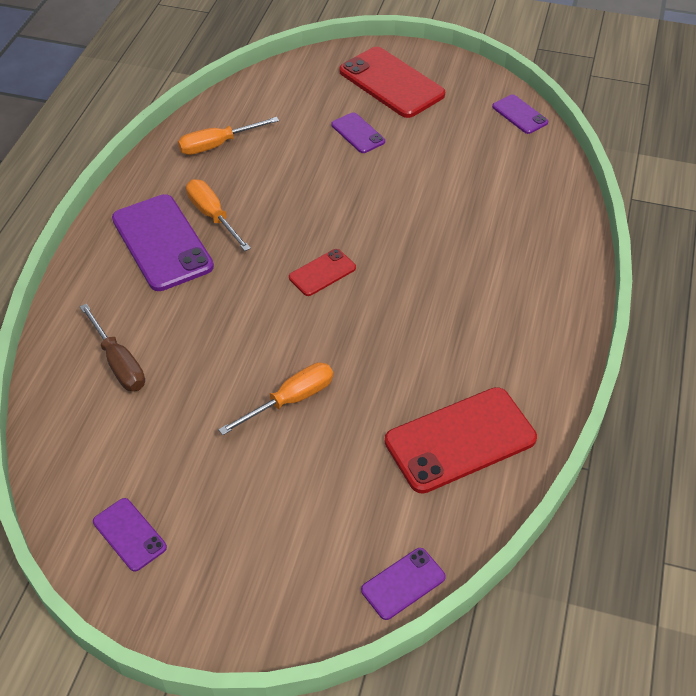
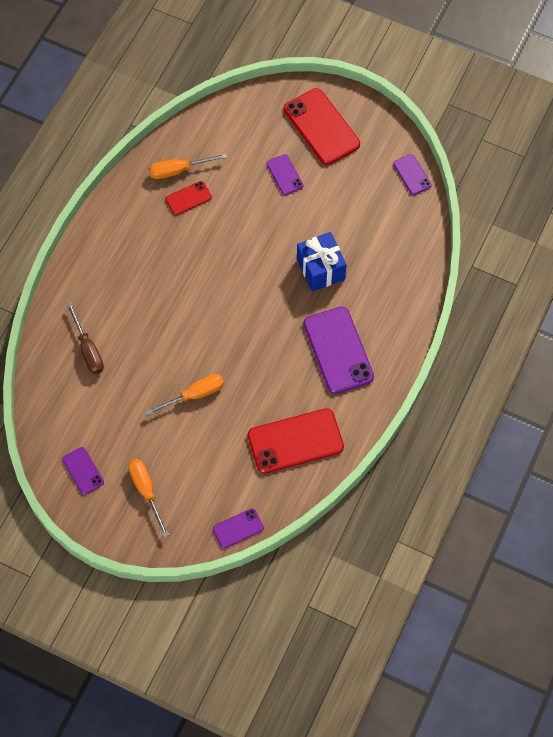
camera: 10 degrees right, 15 degrees up
(162, 243) = (127, 255): purple phone -> purple phone (338, 350)
(213, 216) = (165, 237): orange screwdriver -> orange screwdriver (146, 491)
(322, 273) = (233, 298): red phone -> red phone (188, 198)
(434, 224) = (320, 269): none -> blue gift

